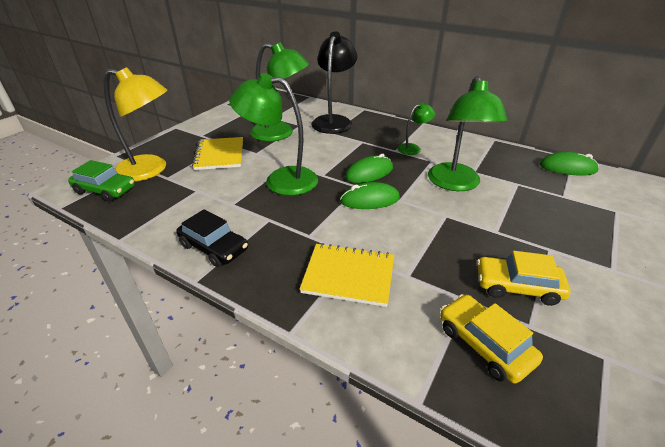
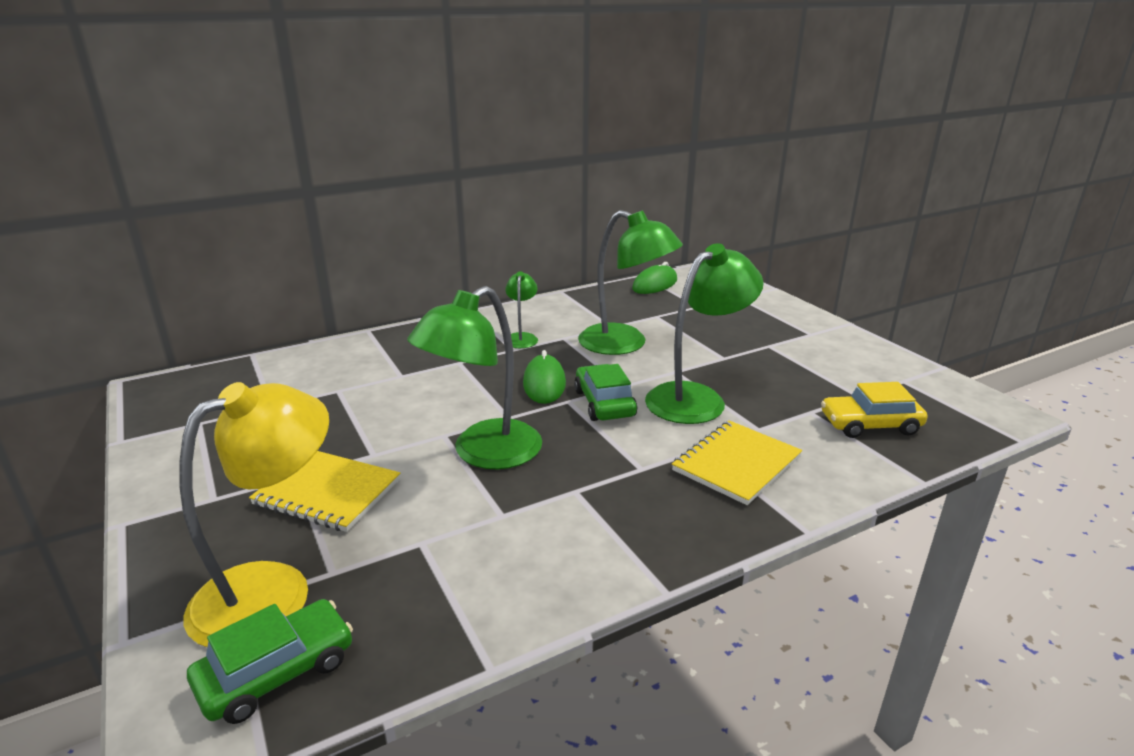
camera: 60 degrees left, 10 degrees down
(214, 247) = (602, 557): black car -> none
(280, 133) = (340, 415): green lamp -> green lamp (696, 398)
(334, 121) = (369, 362): black lamp -> none
(369, 200) = (604, 403): green mouse -> green car
(517, 286) = (808, 381): yellow car -> none

